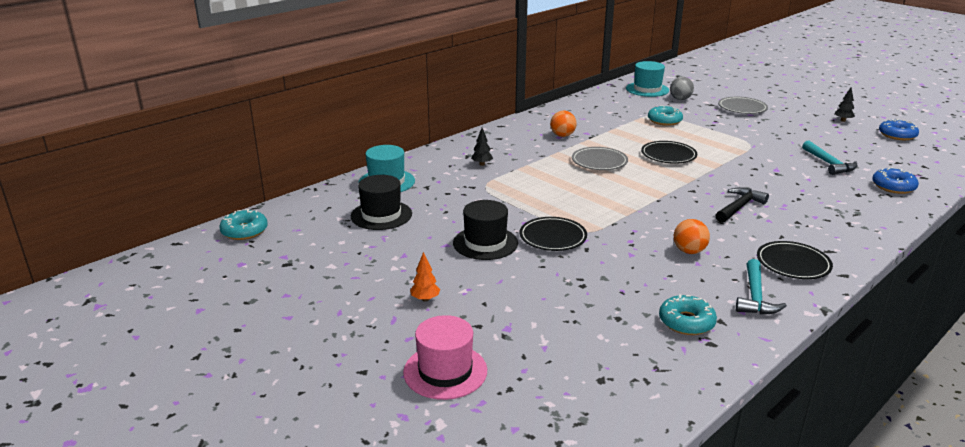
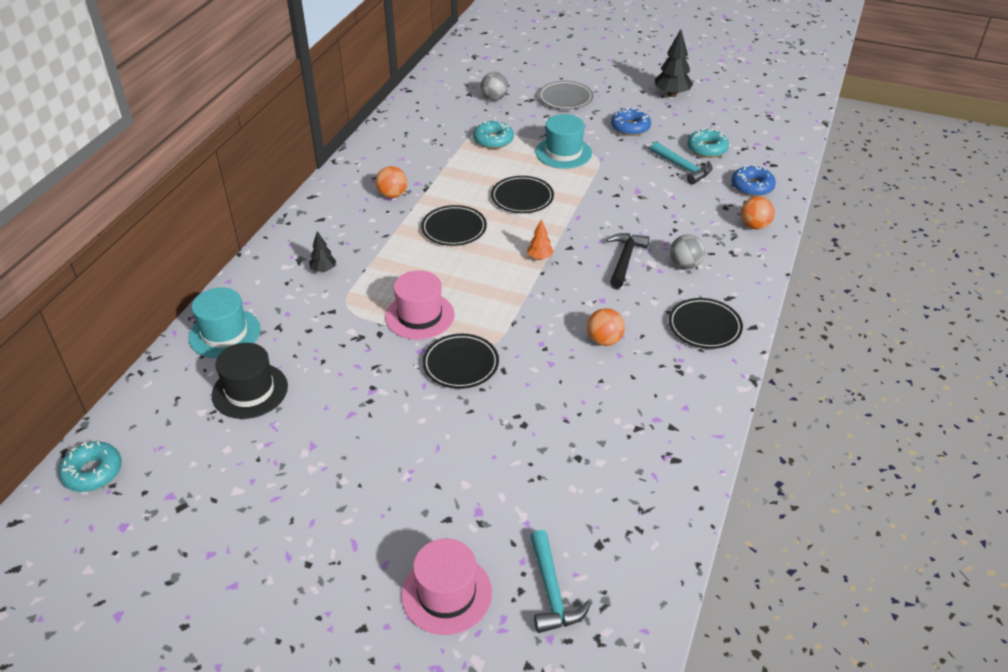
camera: 25 degrees left, 15 degrees up
(425, 299) = (372, 502): orange tree -> orange tree (540, 258)
(485, 243) = (393, 396): black hat -> none
(538, 203) = (419, 316): none -> pink hat
(599, 162) = (454, 229): grey plate -> black plate
(647, 89) = (451, 89): turquoise hat -> turquoise hat (563, 152)
(686, 322) = (642, 440): turquoise donut -> turquoise donut (707, 149)
(755, 296) = (688, 383): turquoise hammer -> turquoise hammer (552, 592)
(796, 221) = (685, 265): none -> grey ball
(843, 120) = (671, 94): black tree -> black tree, size x1.79
(882, 211) = (754, 226): none -> orange ball
(897, 135) = (729, 105): blue donut -> blue donut (630, 127)

